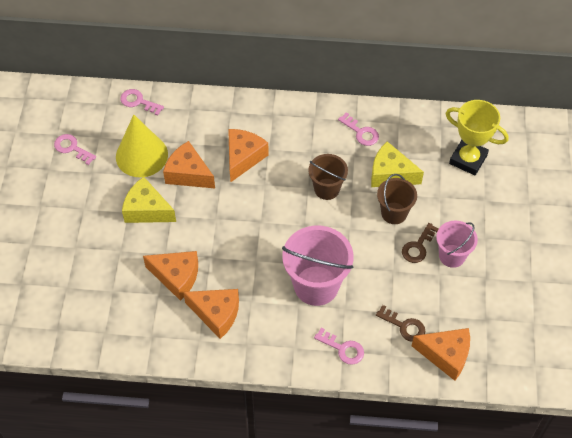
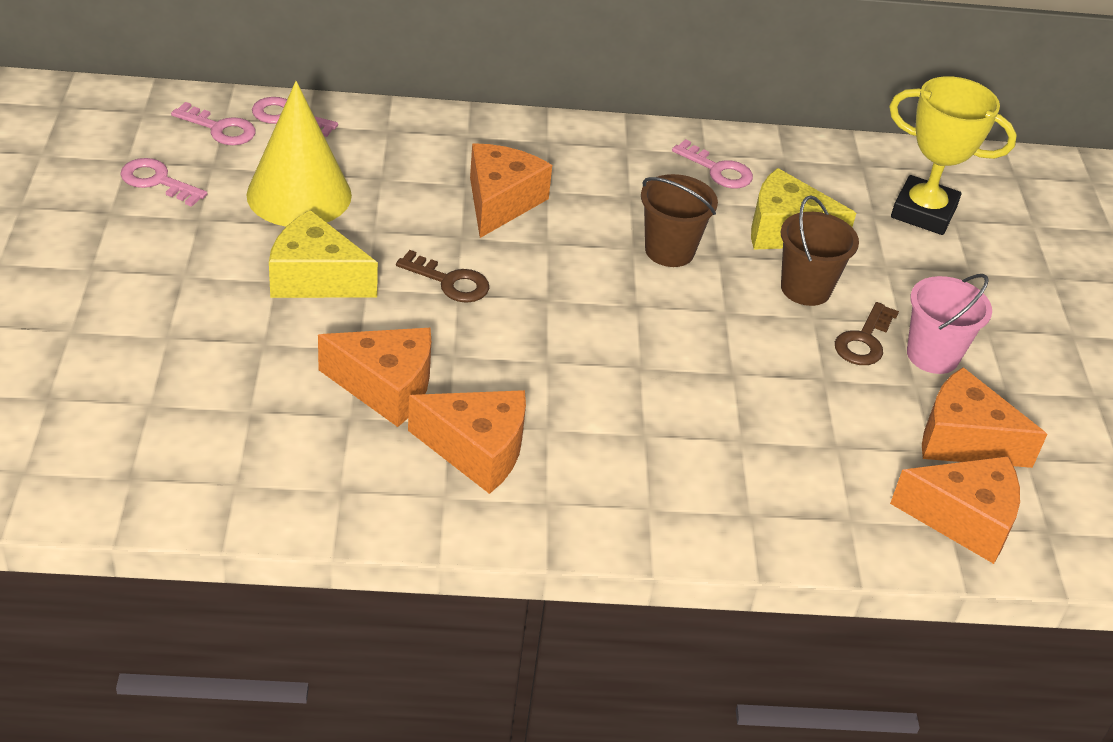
camera: 10 degrees left, 15 degrees down
(188, 174) = (394, 224): orange cheese -> orange cheese (963, 440)
(316, 285) = (676, 402): pink bucket -> none
(343, 348) = (751, 509): pink key -> pink key (220, 129)
(404, 326) = (867, 470): brown key -> brown key (450, 282)

